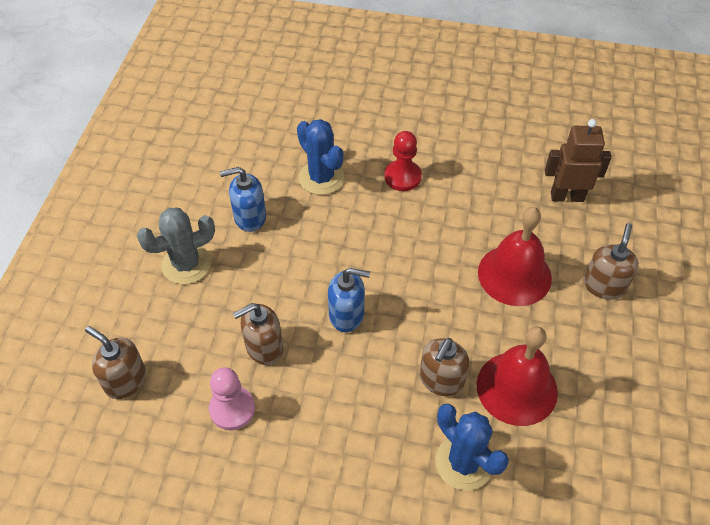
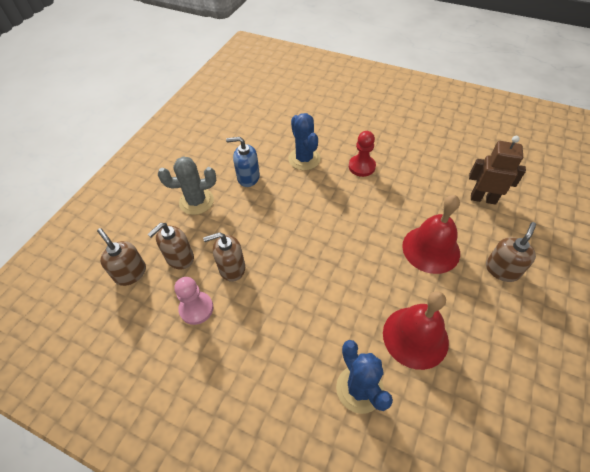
camera: 15 degrees right, 0 degrees up
(347, 314) = (297, 256): blue soap dispenser -> none
(441, 380) = (356, 318): brown soap dispenser -> brown soap dispenser (179, 258)

